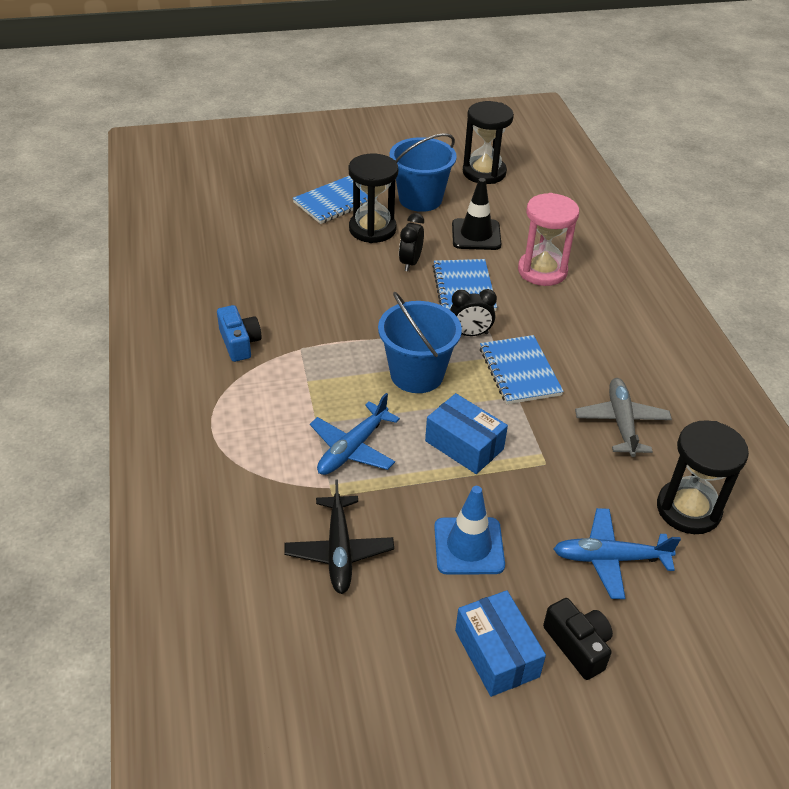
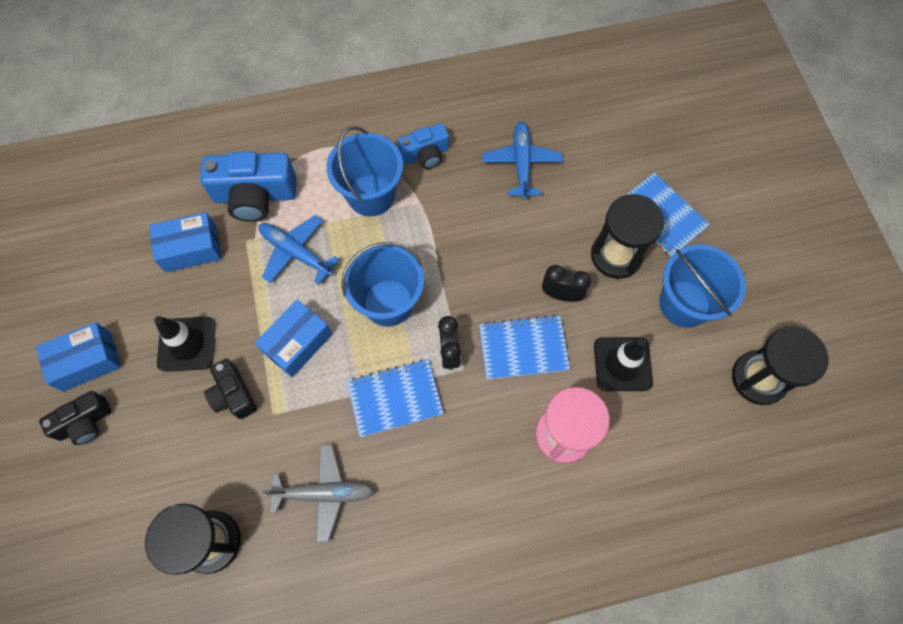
camera: 90 degrees right, 25 degrees up
(270, 489) = (255, 196): none -> blue camera
(285, 386) = (371, 195): none -> blue bucket
(339, 550) = (191, 249): black plane -> blue box
(469, 546) = (187, 344): blue traffic cone -> black traffic cone
(527, 498) = (233, 394): none -> black camera
(610, 558) = (163, 460): blue plane -> blue plane (521, 164)

